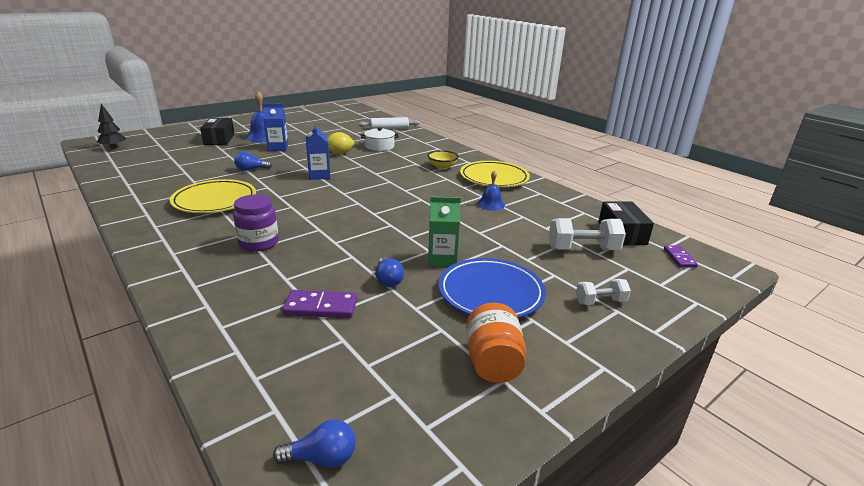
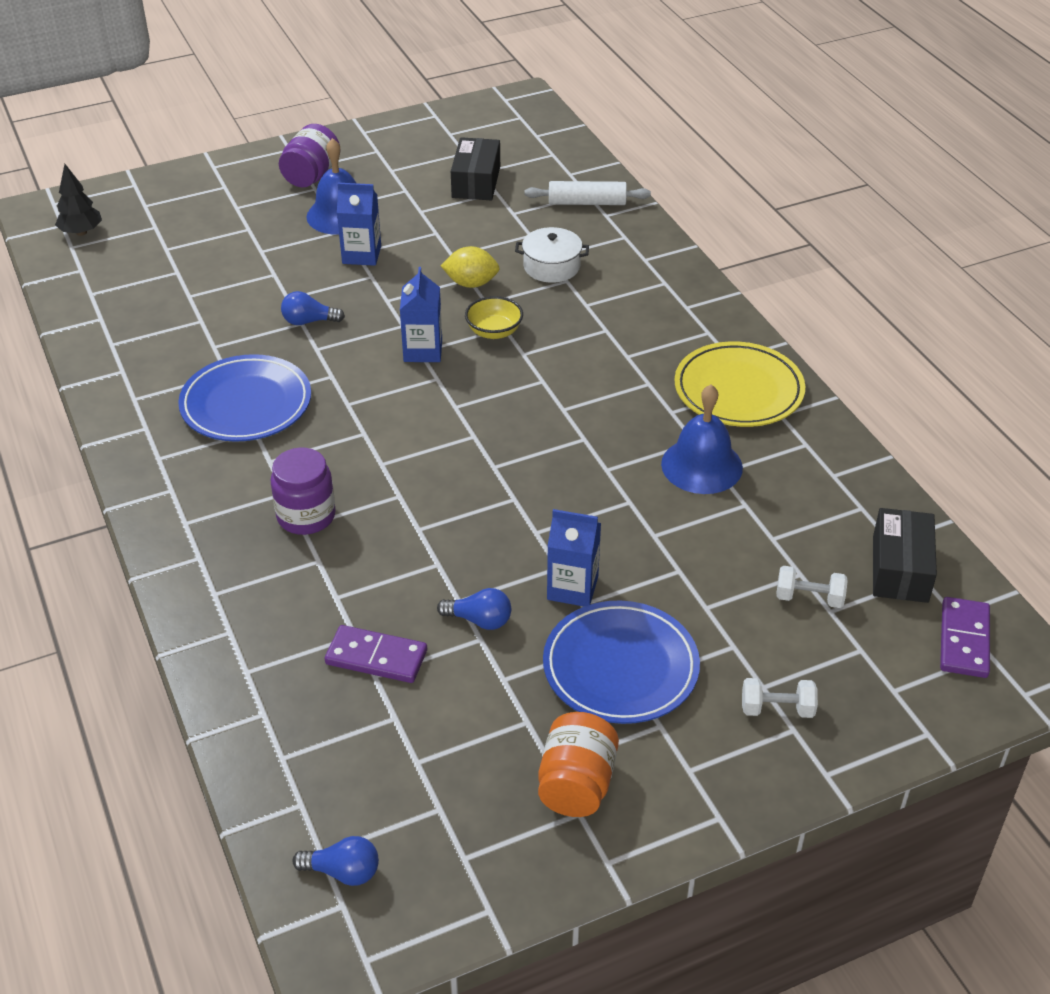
camera: 15 degrees right, 15 degrees up
(215, 200) = (246, 404): yellow plate -> blue plate
(219, 139) = (259, 217): black box -> black box (476, 182)
(247, 126) = (311, 175): none -> purple jar
(388, 280) = (479, 620): blue light bulb -> blue light bulb turned 75 degrees counterclockwise
(442, 167) = (652, 346): yellow bowl -> yellow bowl (494, 331)
(442, 259) = (572, 588): green carton -> blue carton
(490, 204) = (701, 465): blue bell -> blue bell, size x1.65
(583, 249) = (809, 598): white dumbbell -> white dumbbell, size x0.61
(679, 258) = (964, 640): purple domino -> purple domino, size x1.52

